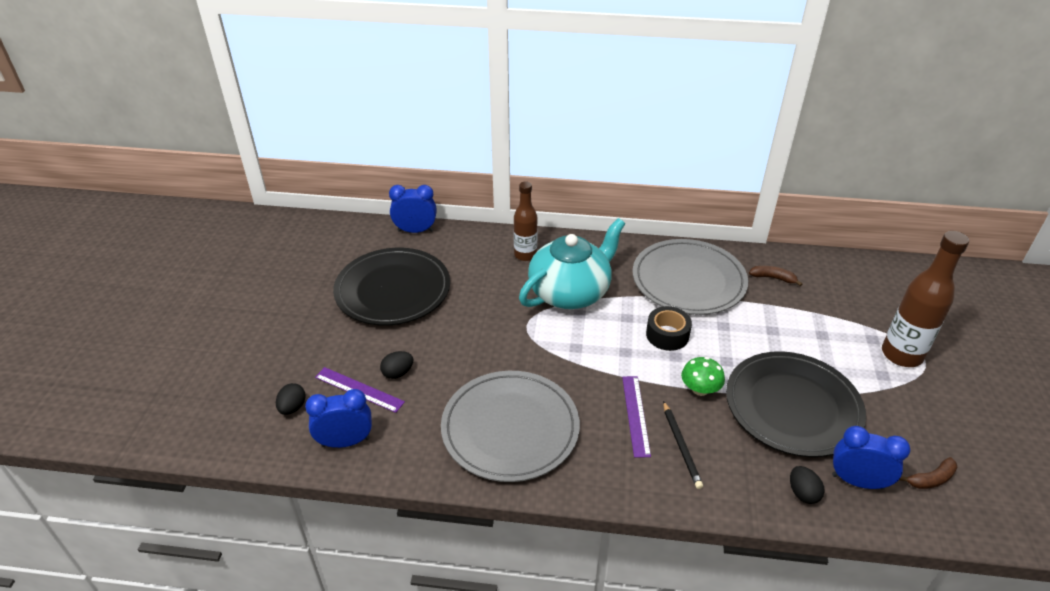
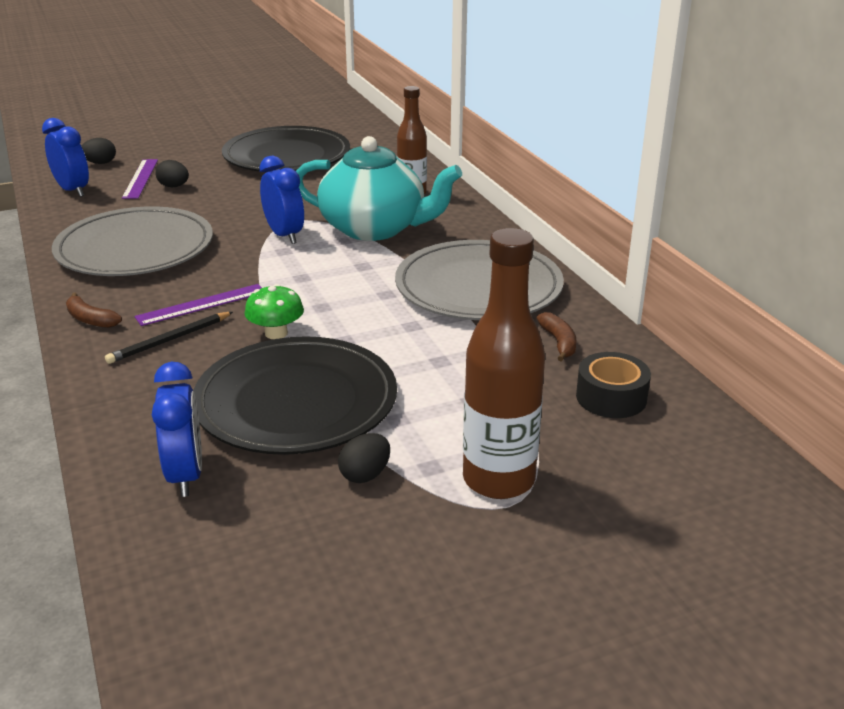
camera: 60 degrees right, 10 degrees down
(415, 231) = (388, 141): blue clock -> blue clock (284, 235)
(667, 335) = (357, 295): black tape -> black tape (611, 397)
(802, 493) = (139, 434): black egg -> black egg (365, 475)
(931, 479) = (231, 543): brown banana -> brown banana (90, 319)

